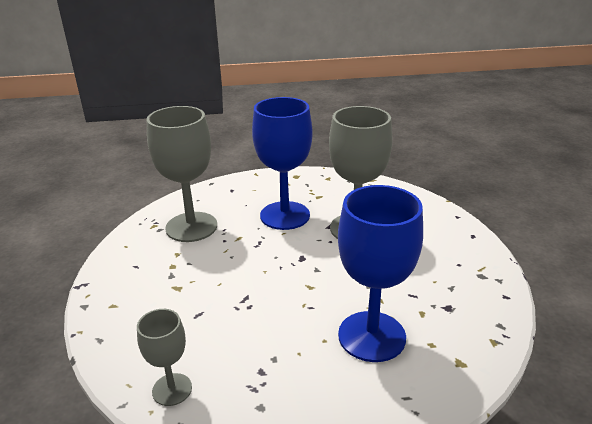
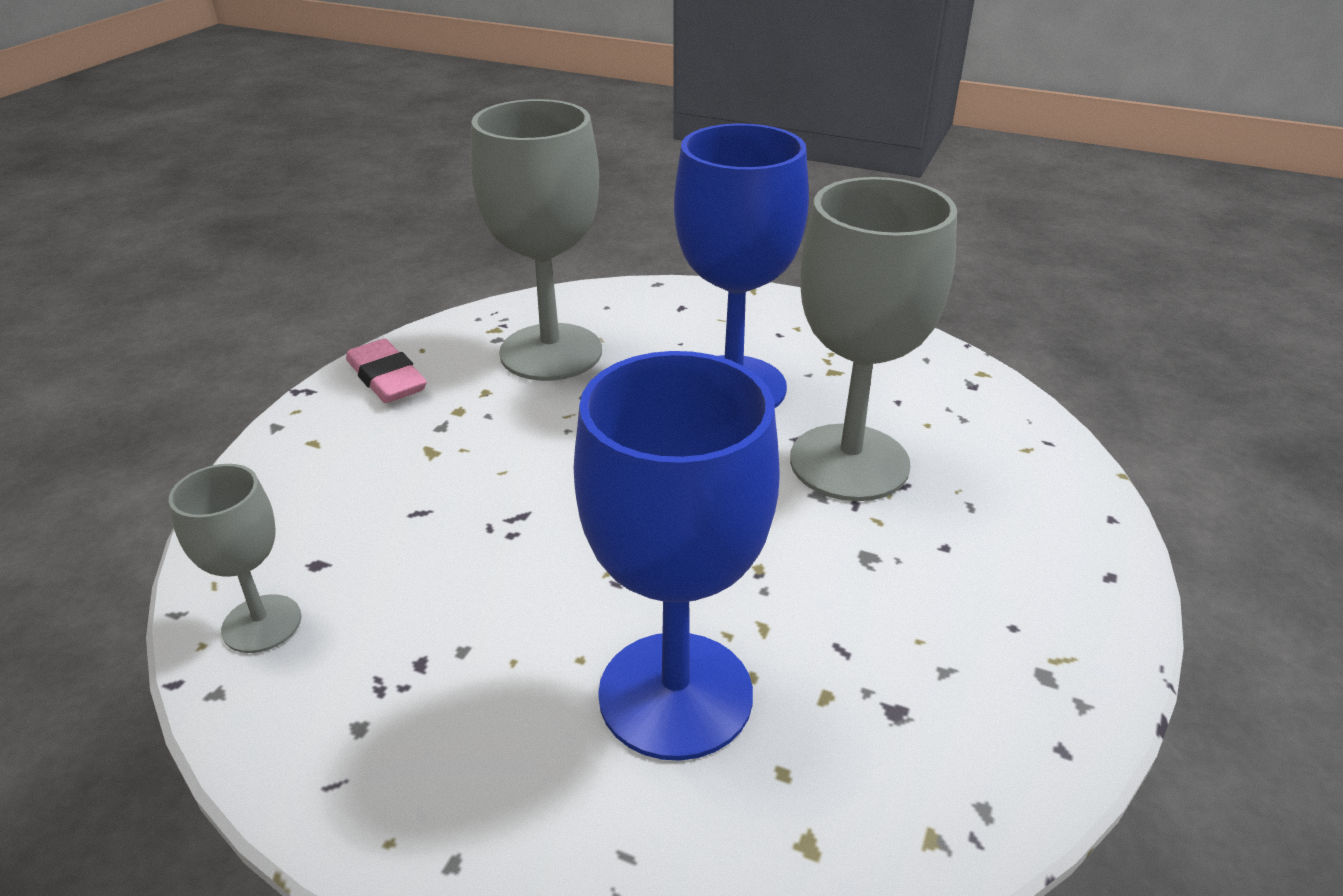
camera: 30 degrees right, 5 degrees up
(121, 264) = (387, 378): none -> pink eraser

